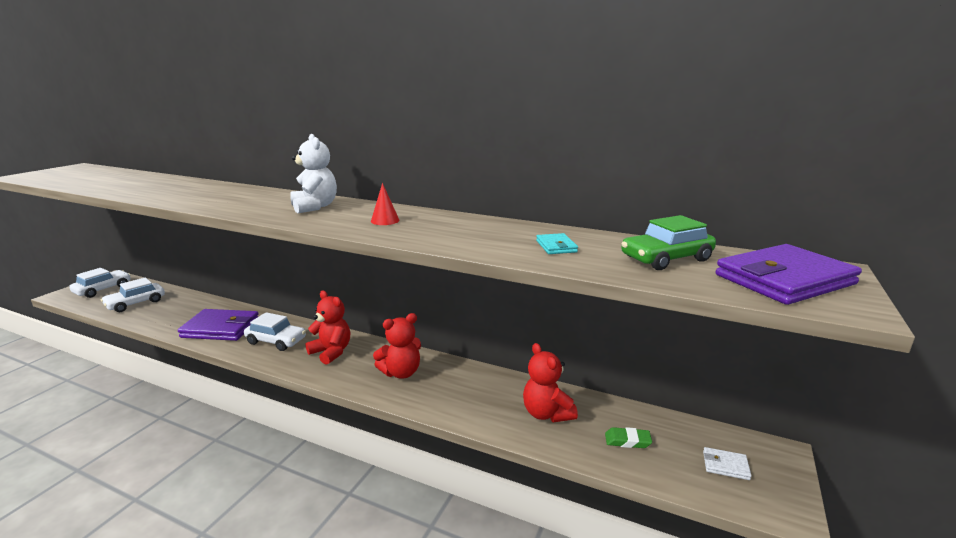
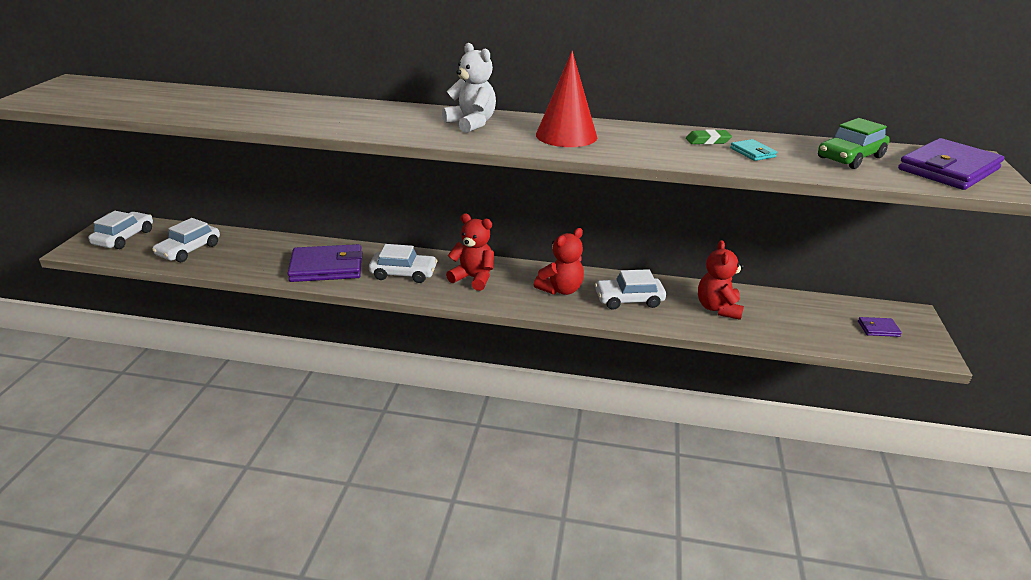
camera: 15 degrees left, 10 degrees up
(385, 220) = (566, 135): red cone -> red cone, size x2.12
(459, 392) = (628, 300): none -> white car
(546, 413) = (718, 308): red teddy bear -> red teddy bear turned 45 degrees clockwise
(627, 441) = (796, 321): green eraser -> green eraser (707, 141)
(725, 465) = (878, 329): white wallet -> purple wallet

